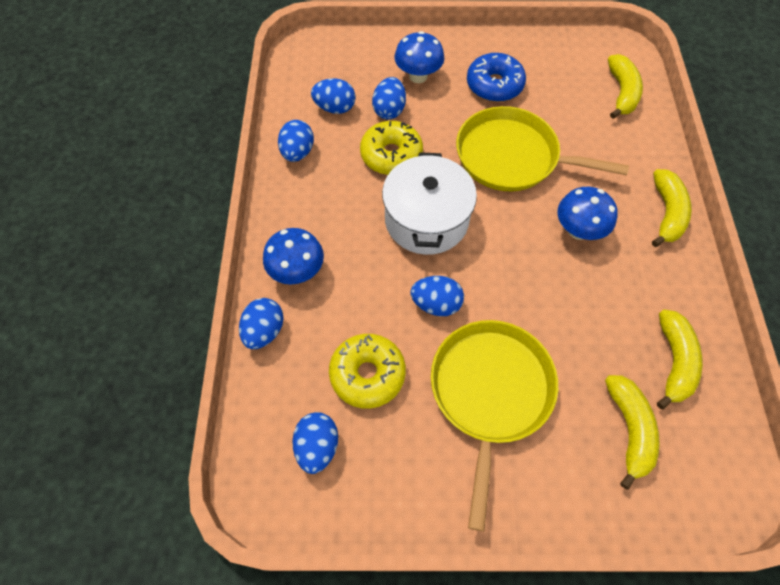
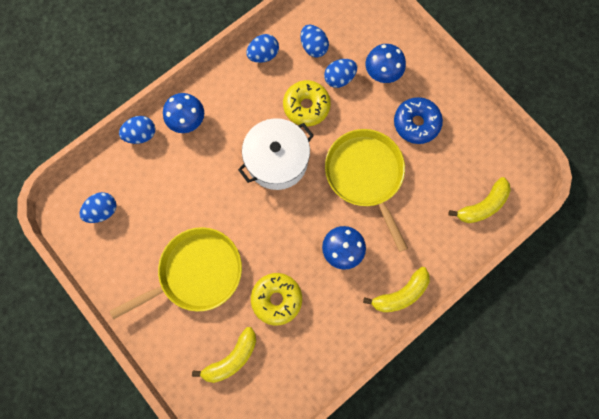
camera: 50 degrees right, 15 degrees up
(367, 374) = (158, 204): yellow donut -> yellow donut (276, 299)
(436, 304) = (227, 207): blue egg -> none
(674, 361) = (294, 358): yellow banana -> none

